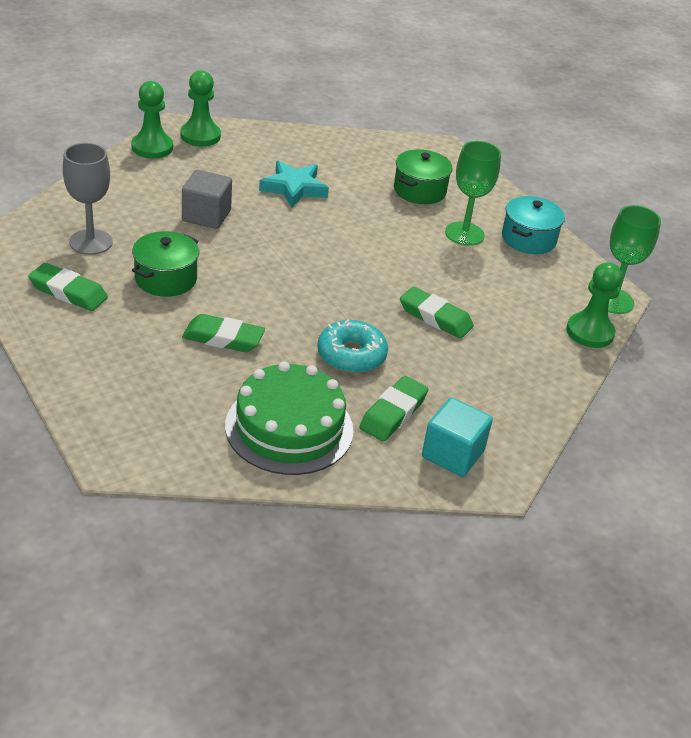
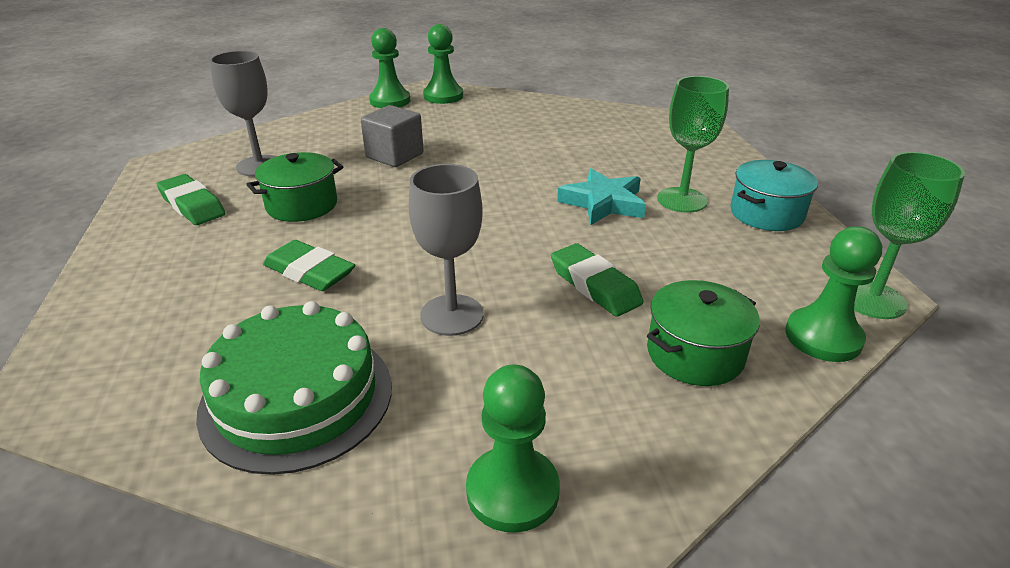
camera: 25 degrees right, 5 degrees down
(294, 188) = (505, 141): turquoise star -> turquoise star (603, 203)
(351, 355) = (452, 315): turquoise donut -> grey goblet
(393, 413) = (458, 404): green eraser -> none
(419, 190) = (647, 155): green pot -> green pot (695, 354)
(452, 454) = (512, 491): turquoise cube -> green pawn

